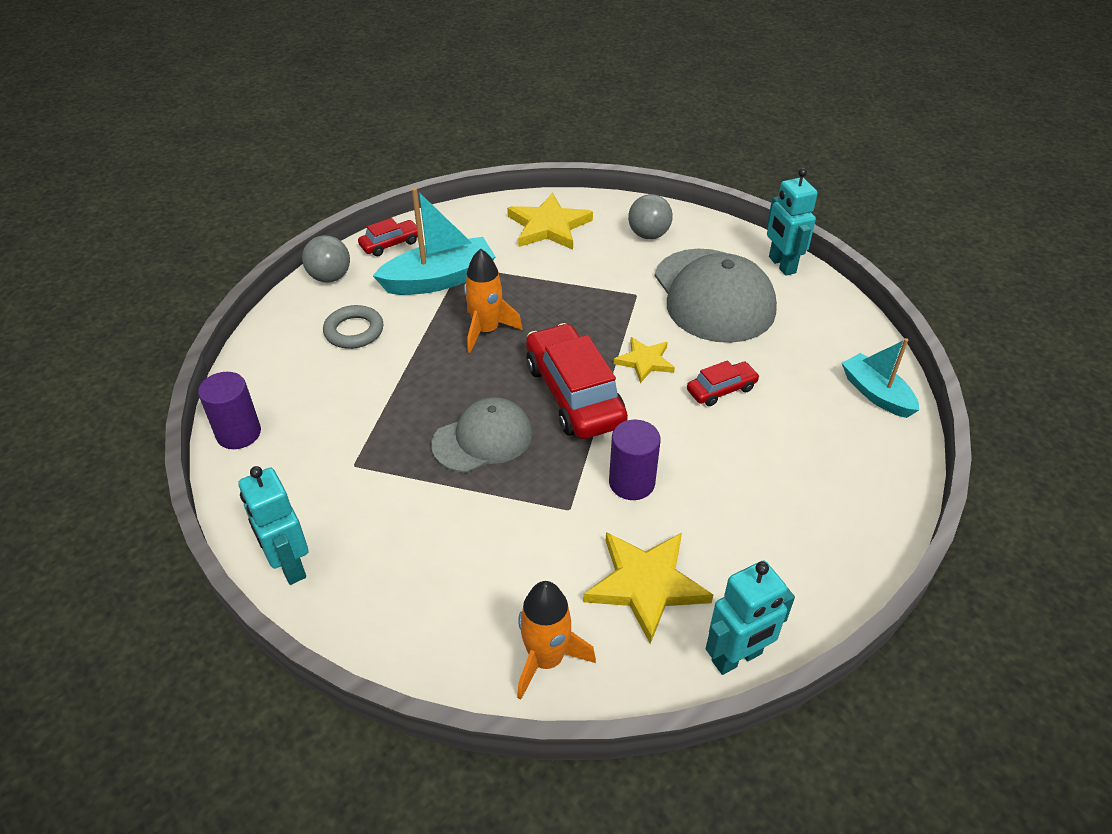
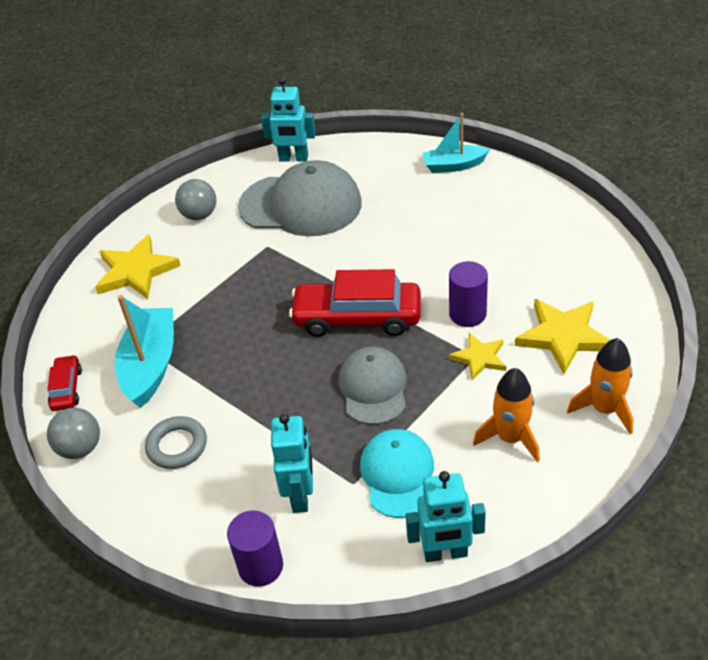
camera: 60 degrees left, 0 degrees up
(376, 496) = (398, 475): none -> turquoise cap
(486, 330) = (244, 351): orange rocket -> orange rocket (510, 438)
(644, 361) = (347, 266): yellow star -> yellow star (479, 358)
(721, 390) = (404, 236): red car -> none
(737, 658) = (639, 312): turquoise robot -> turquoise robot (300, 495)

